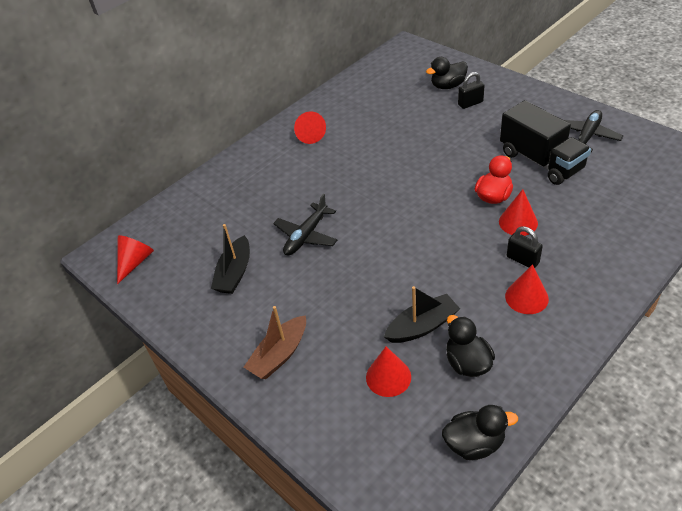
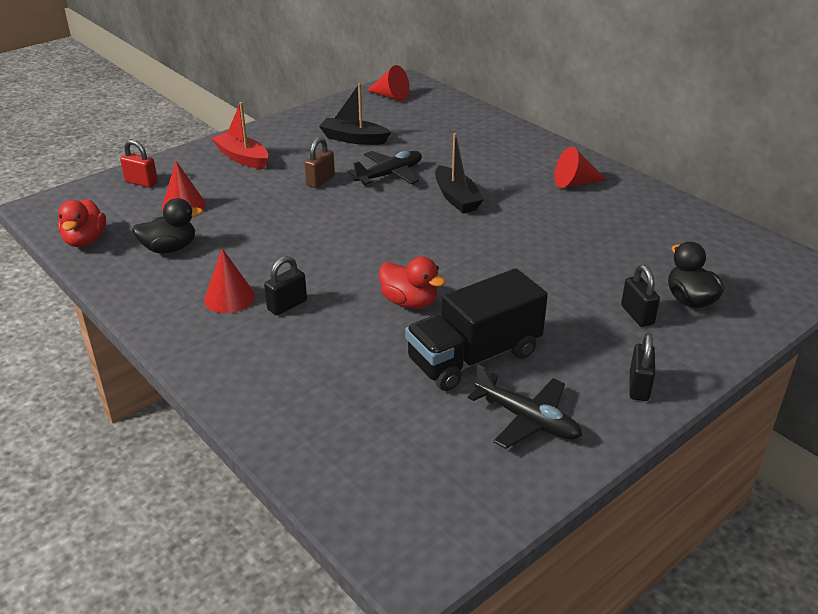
camera: 90 degrees right, 10 degrees down
(279, 355) = (242, 158): brown boat -> red boat
(306, 236) = (389, 175): black plane -> black plane turned 105 degrees clockwise
(323, 281) = (320, 181): none -> brown padlock
(344, 435) = (141, 182): none -> red padlock
(422, 326) = (230, 229): black boat -> black boat (456, 198)
(474, 443) = (85, 241): black duck -> red duck
(518, 222) = (353, 313): red cone -> none
(538, 101) = (639, 386): none -> black padlock

